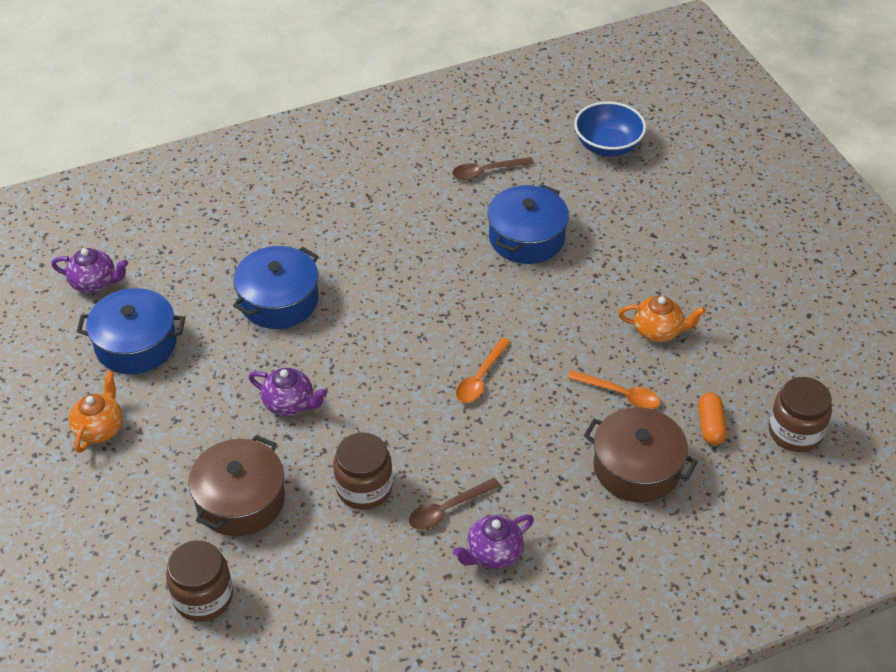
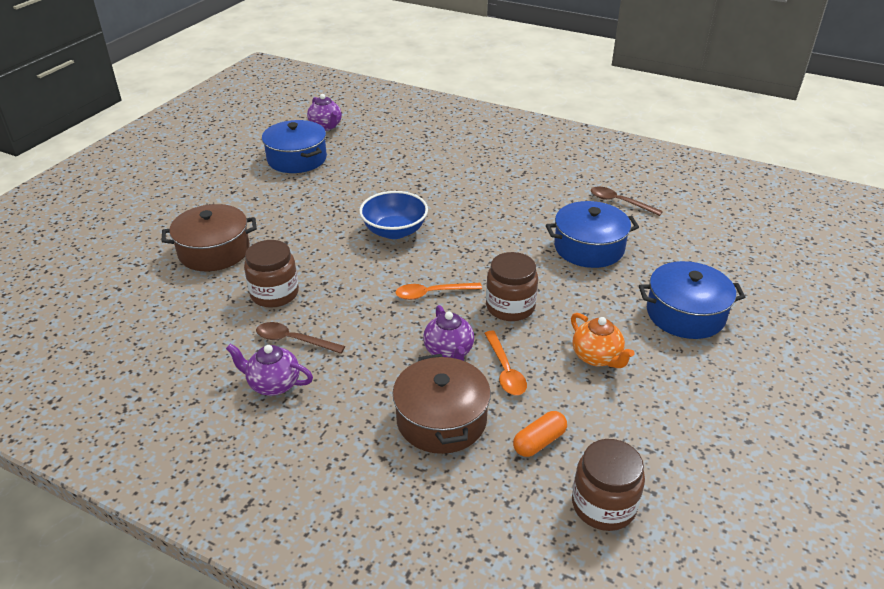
camera: 50 degrees right, 10 degrees down
(100, 428) = (220, 179): orange teapot -> none
(203, 597) = (121, 276): brown jar -> brown jar (510, 307)
(279, 300) = (392, 185): blue pot -> blue pot (685, 314)
(289, 404) = (313, 230): purple teapot -> purple teapot (449, 352)
(607, 146) = (734, 238): blue bowl -> blue bowl (394, 231)

